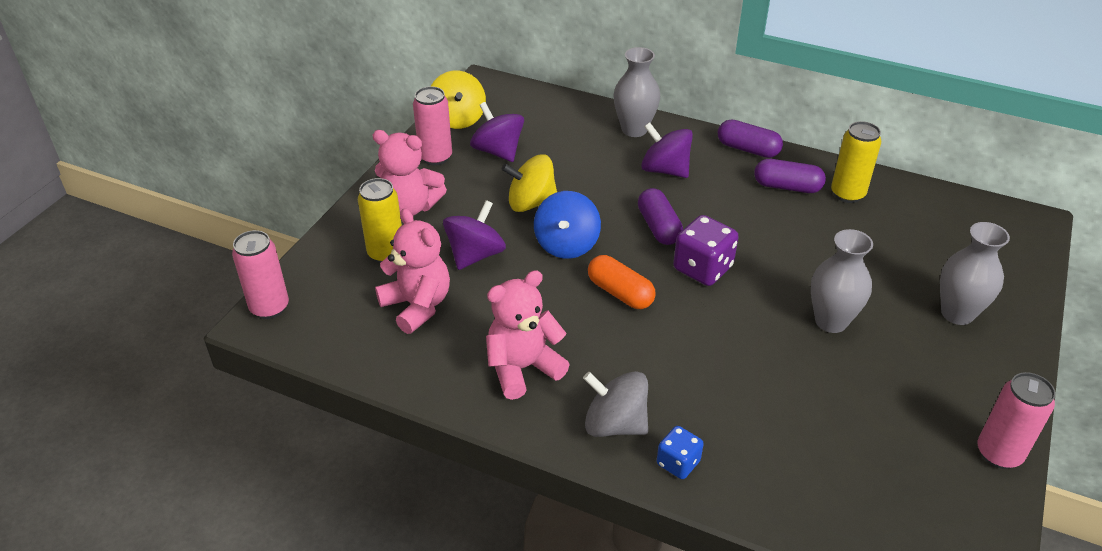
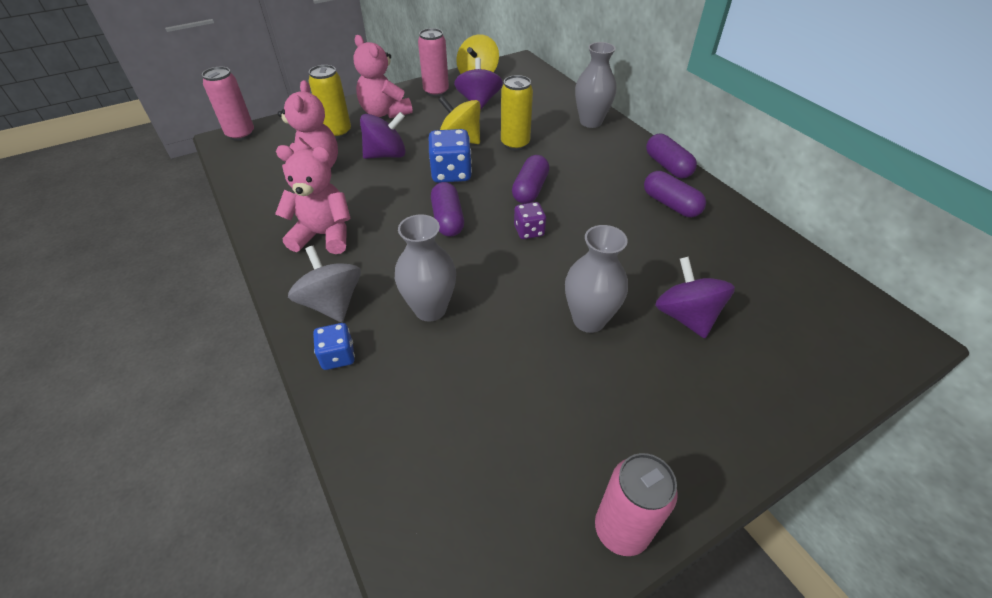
camera: 35 degrees right, 5 degrees up
(566, 244) = (451, 173): blue spinning top -> blue dice
(620, 293) = (448, 219): orange capsule -> purple capsule
(665, 170) = (582, 155): purple spinning top -> purple spinning top (685, 316)
(702, 268) = (529, 231): purple dice -> purple dice, size x0.60
(847, 194) = (721, 231): yellow can -> yellow can (515, 144)
(957, 313) = (722, 376): grey vase -> grey vase (430, 309)

